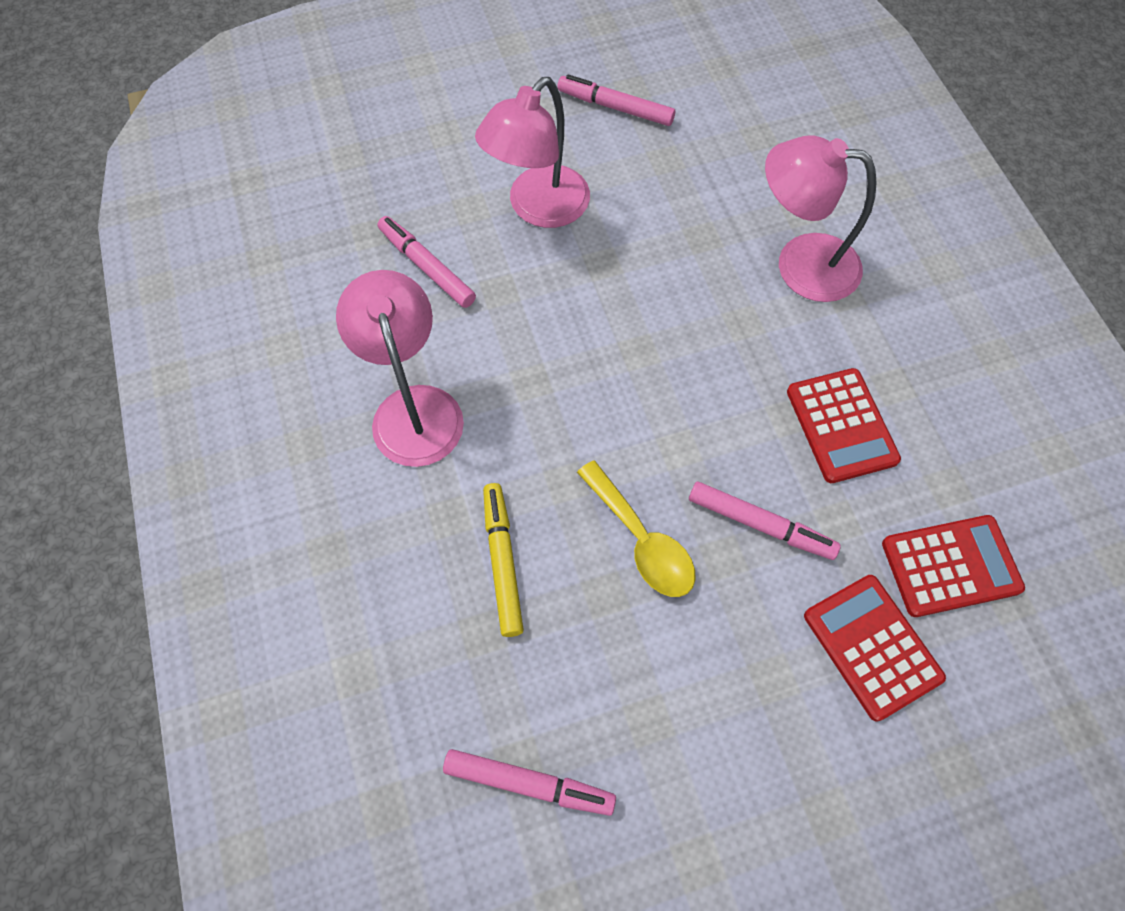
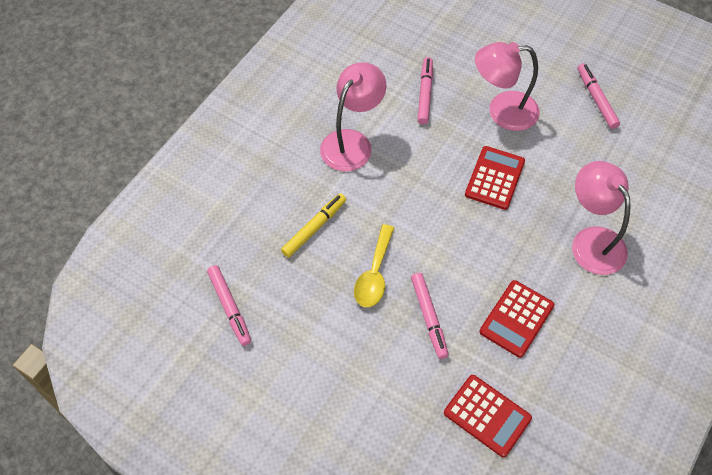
camera: 50 degrees right, 5 degrees down
(872, 646) = (412, 405): red calculator -> red calculator (495, 178)

